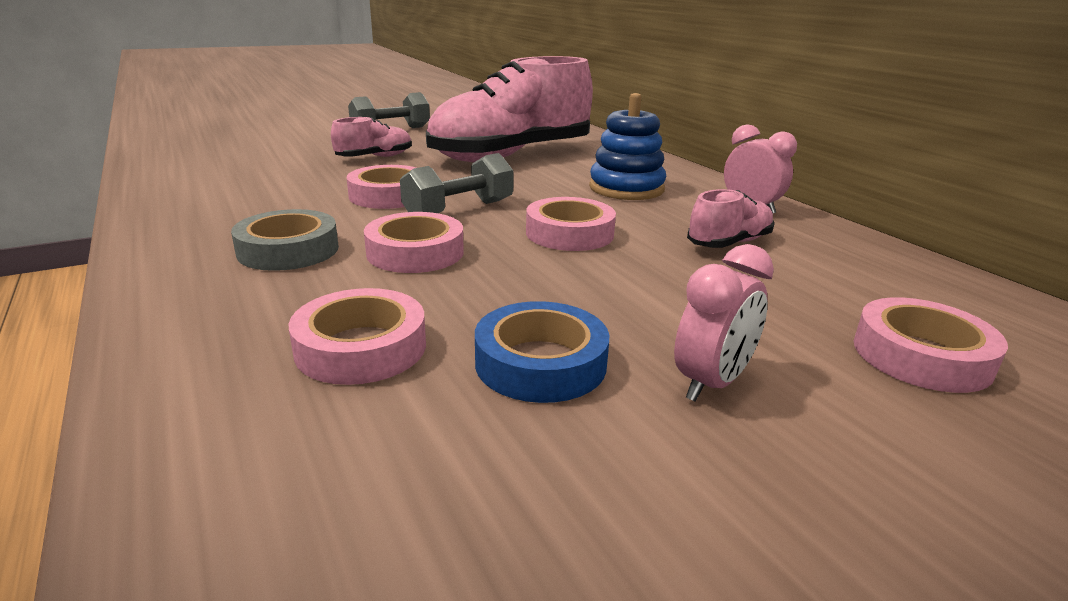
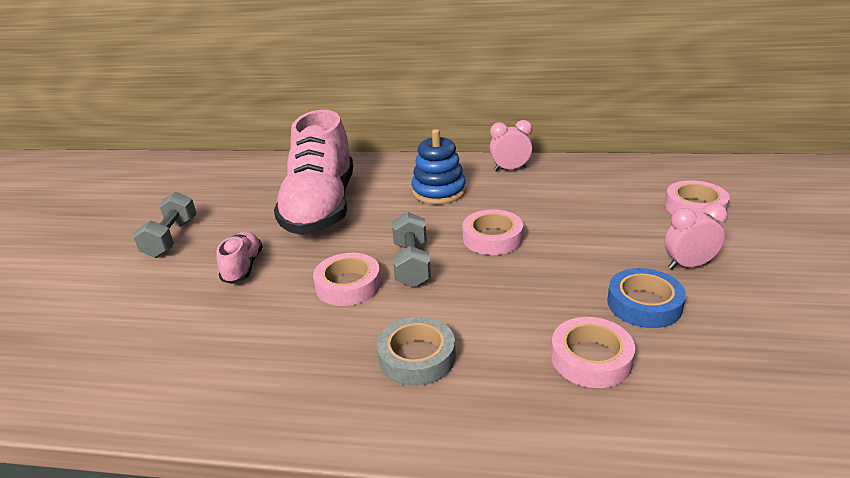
camera: 50 degrees left, 5 degrees up
(415, 252) = (471, 303): pink tape -> none
(711, 383) = (688, 265): pink clock -> pink clock turned 90 degrees counterclockwise
(729, 243) = (551, 196): pink shoe -> none

